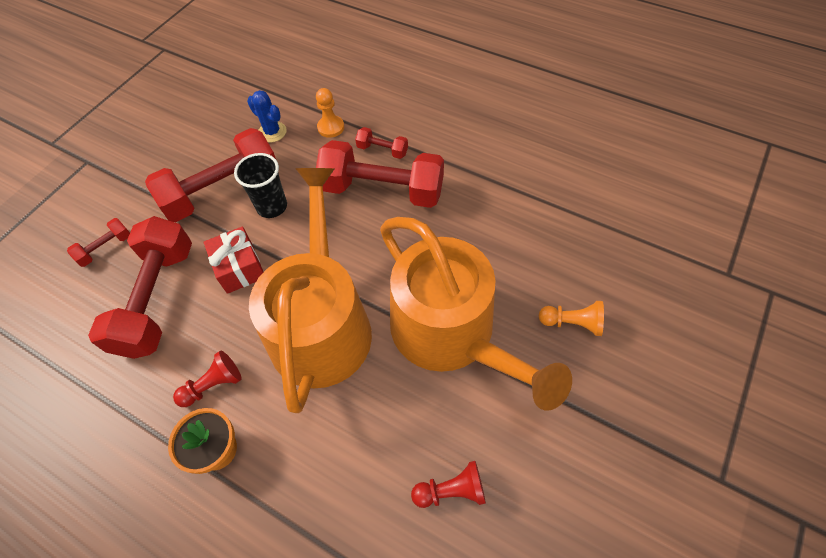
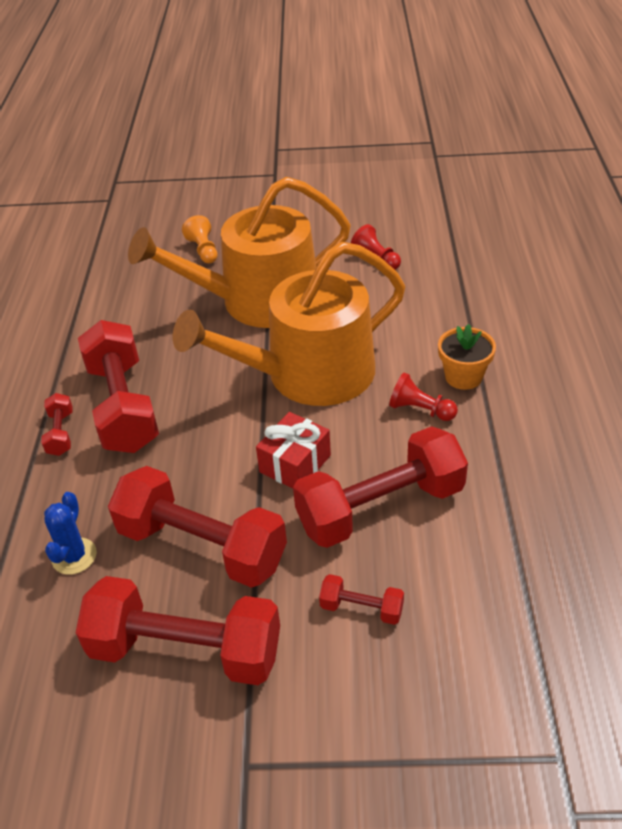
camera: 120 degrees left, 15 degrees down
(166, 160) = (186, 650): none -> red dumbbell
(272, 207) = (199, 484): black cup -> none
(331, 127) = (40, 499): orange pawn -> none
(451, 333) = (258, 301): orange watering can -> orange watering can turned 135 degrees counterclockwise

